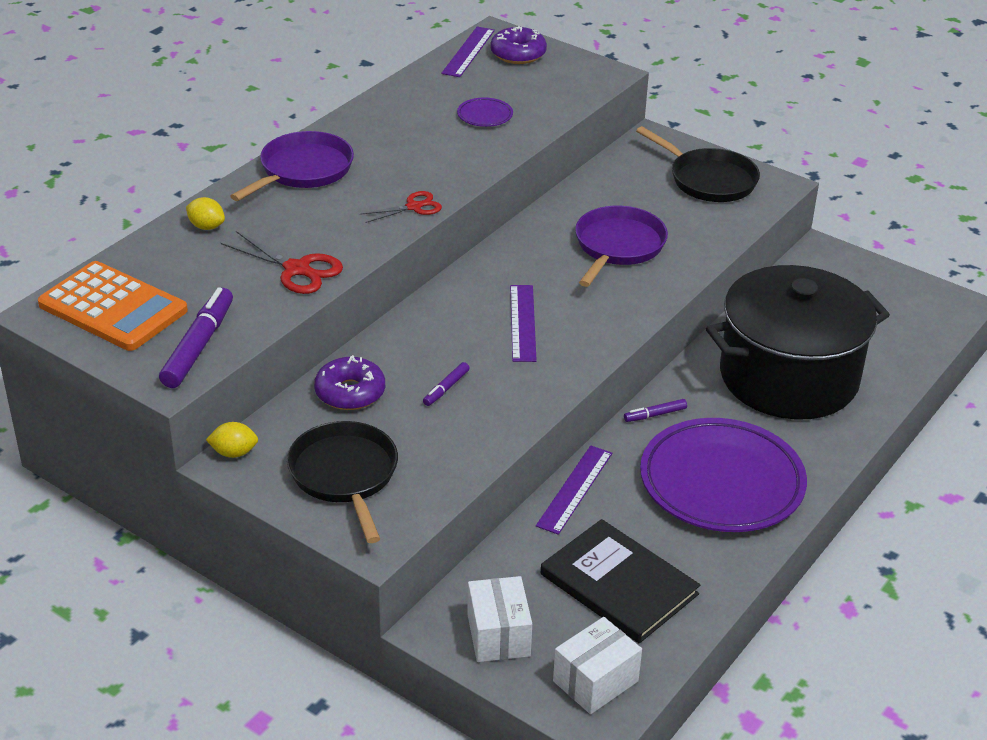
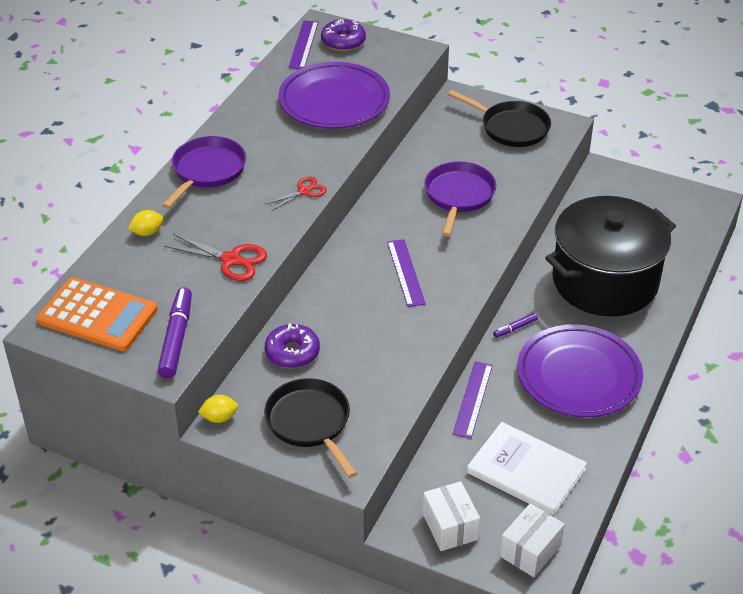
camera: 10 degrees left, 5 degrees up
(206, 227) = (147, 232): yellow lemon -> yellow lemon turned 45 degrees counterclockwise
(446, 388) = (364, 337): purple marker -> none
(485, 115) = (334, 101): purple plate -> purple plate, size x2.50
(619, 584) = (526, 471): black book -> white book

